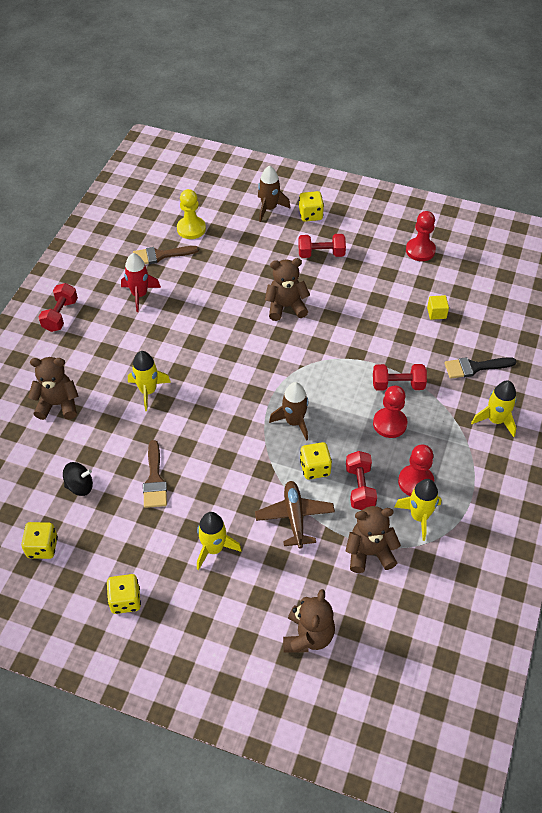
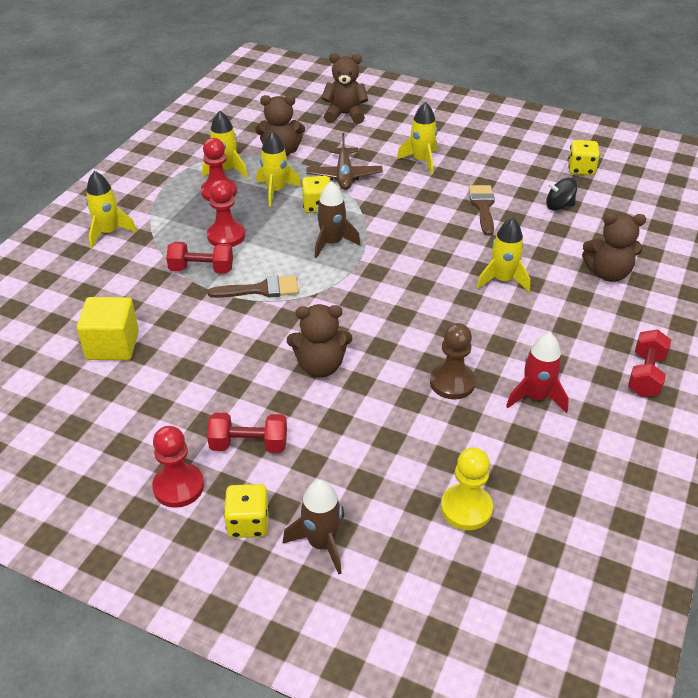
camera: 175 degrees left, 10 degrees down
(125, 600) = (496, 138): yellow dice -> none
(160, 255) = (514, 460): brown brush -> brown brush (261, 289)
(195, 301) = (452, 382): none -> brown pawn
(308, 636) = (345, 115): brown teddy bear -> brown teddy bear turned 75 degrees clockwise
(360, 487) = (276, 191): red dumbbell -> yellow rocket
(420, 250) = (87, 440): red pawn -> red pawn (178, 486)
(436, 313) = (112, 345): yellow cube -> yellow cube, size x1.91
(474, 367) = (100, 281): black brush -> none

